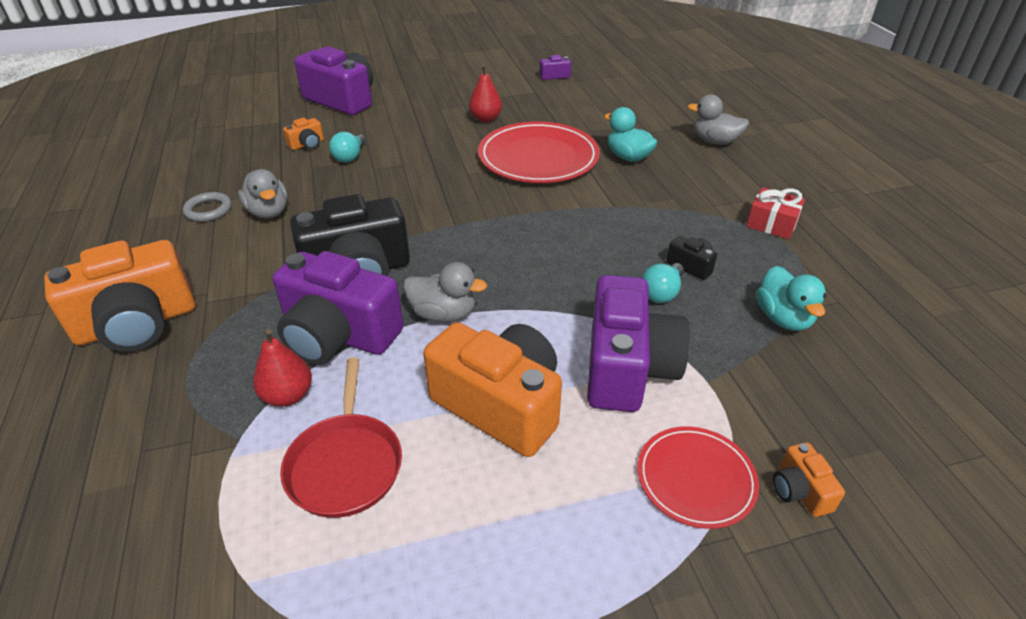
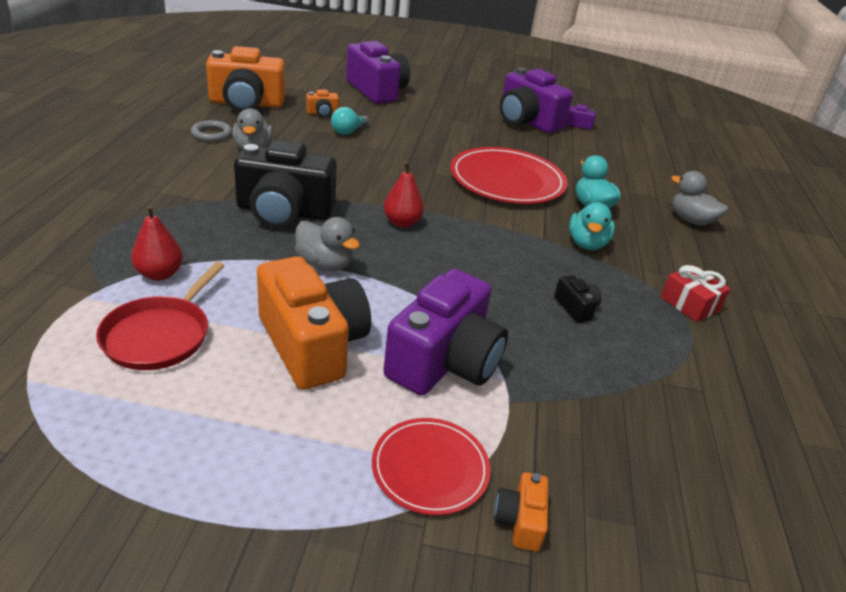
camera: 20 degrees right, 5 degrees down
(137, 324) = (100, 189): orange camera -> orange camera (246, 103)
(338, 335) = (231, 248): purple camera -> purple camera (526, 121)
(485, 119) = (485, 138): red pear -> red pear (402, 222)
(661, 293) = (528, 318): turquoise light bulb -> none
(783, 318) = (630, 382): turquoise duck -> turquoise duck (586, 244)

